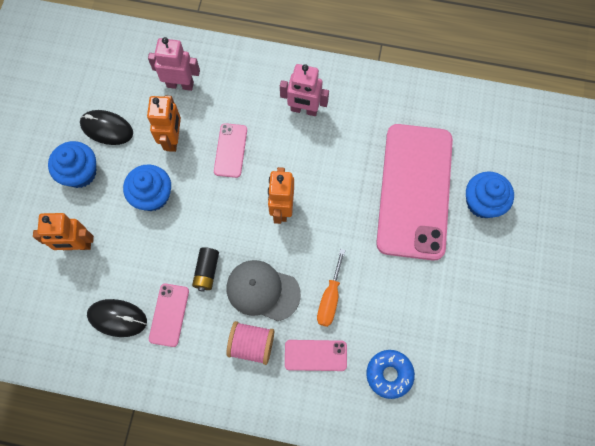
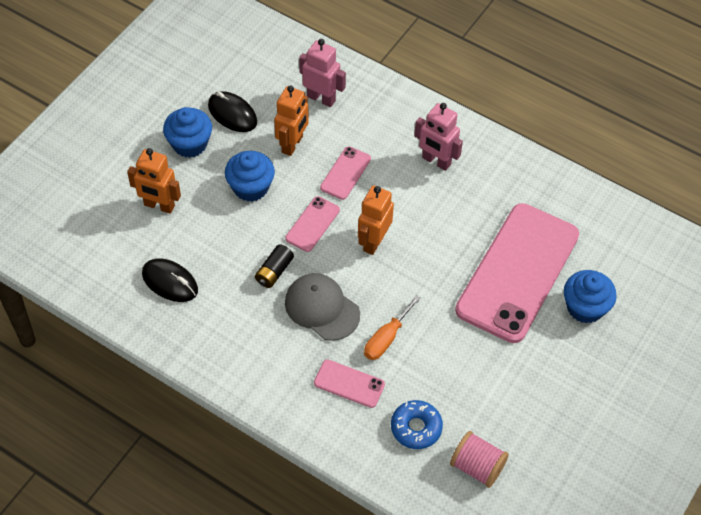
camera: 20 degrees right, 15 degrees down
(169, 315) = (221, 297): pink phone -> pink phone (312, 224)
(251, 345) = (289, 352): pink spool -> pink spool (477, 467)

